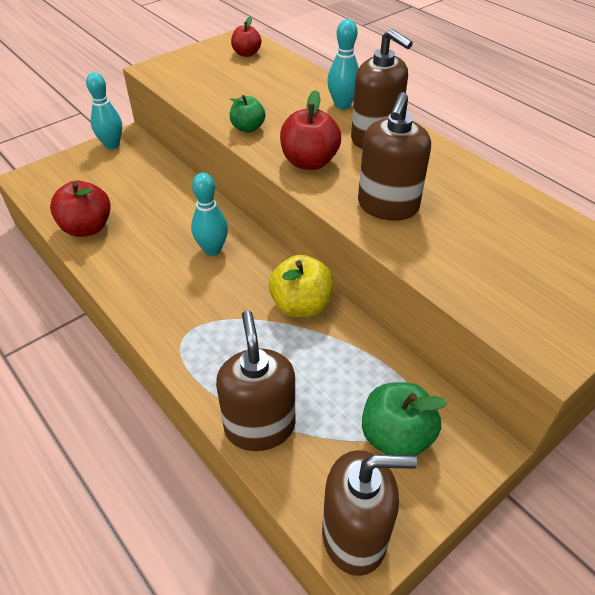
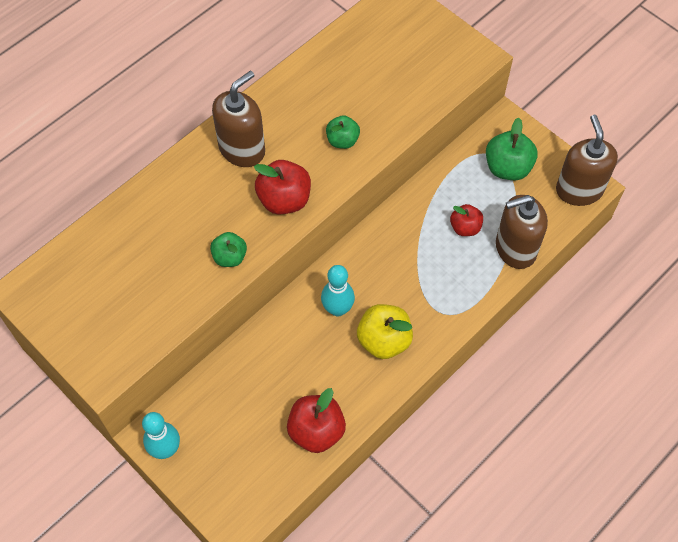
camera: 95 degrees left, 15 degrees up
(246, 53) = (66, 279): red apple -> red apple (465, 227)
(301, 305) = (397, 231): yellow apple -> yellow apple (384, 340)
(342, 105) = (183, 177): turquoise bowling pin -> none
(388, 206) = (342, 140): brown soap dispenser -> green apple

